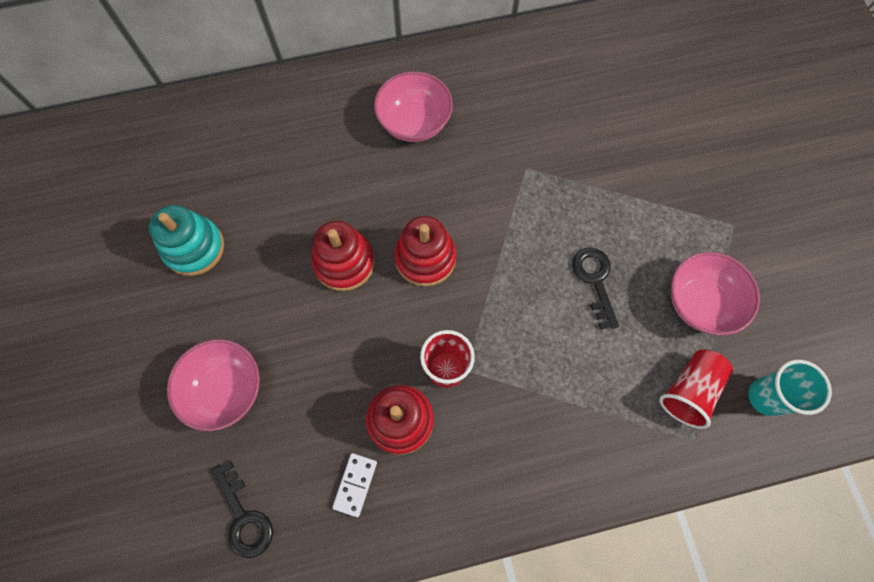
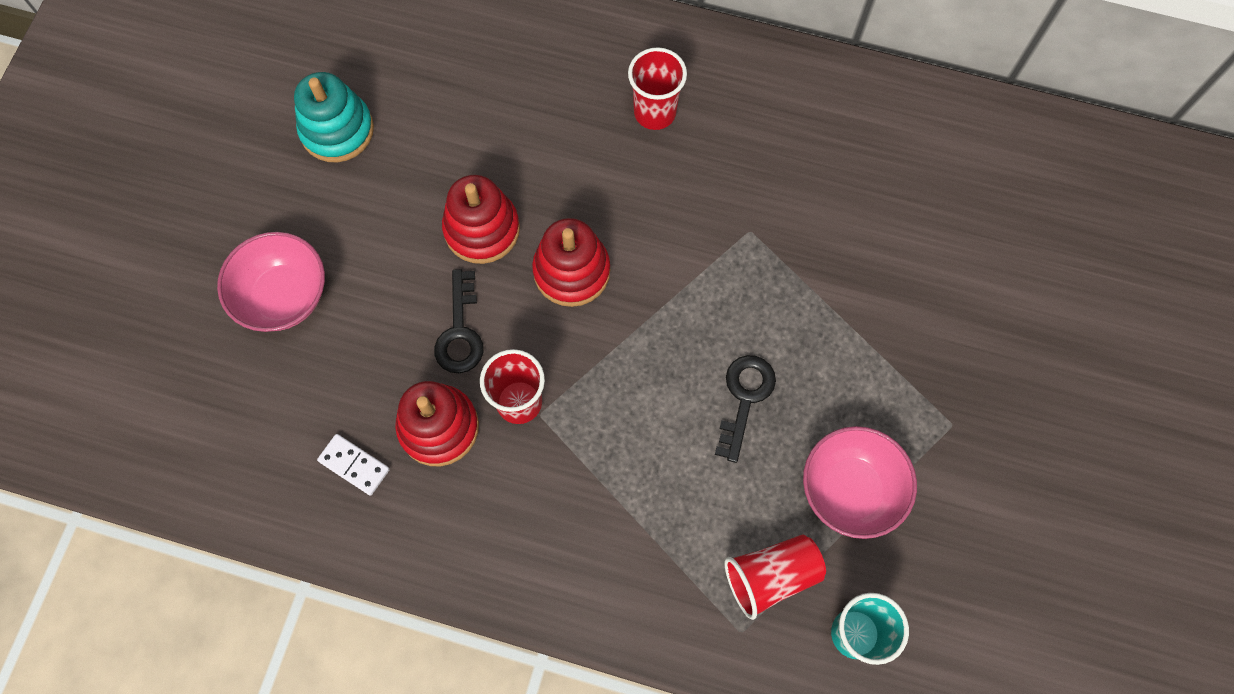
camera: 30 degrees right, 0 degrees up
(244, 517) = (228, 433): black key -> black key (460, 332)
(355, 484) = (354, 465): white domino -> white domino turned 75 degrees clockwise
(414, 122) = (654, 112): pink bowl -> red cup

